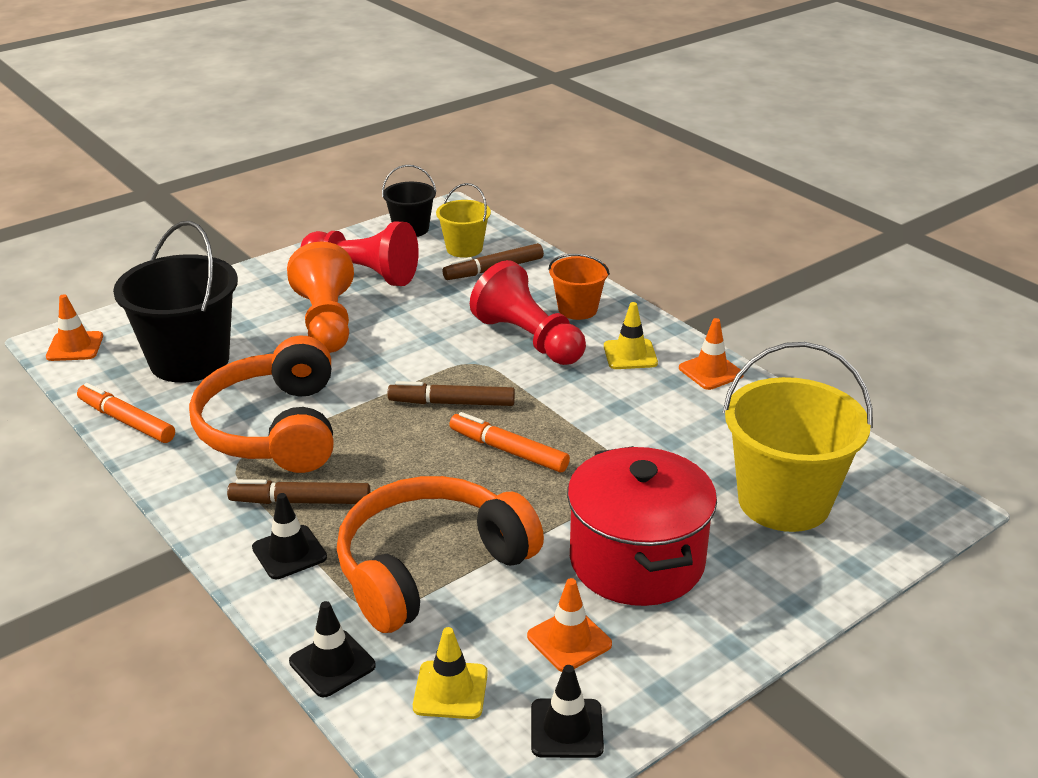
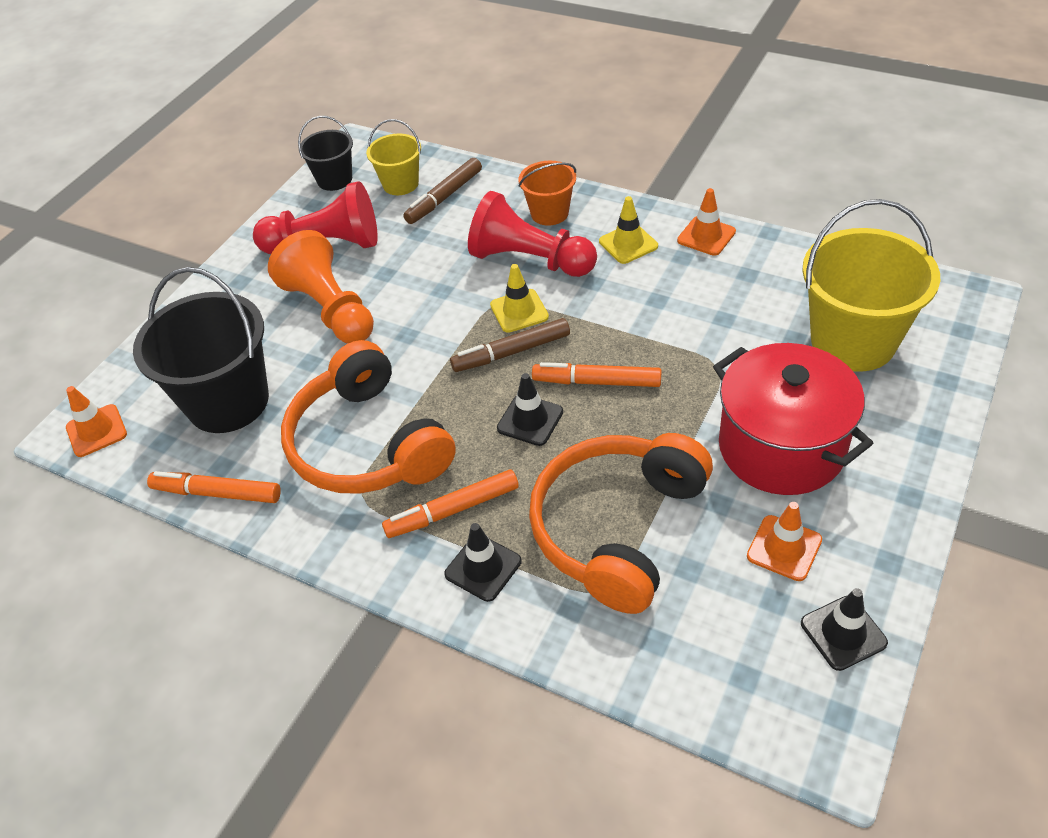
camera: 20 degrees left, 15 degrees up
(300, 501) = (452, 510): brown marker -> orange marker
(332, 664) = (607, 663): black traffic cone -> black traffic cone (530, 420)
(450, 690) = (725, 641): yellow traffic cone -> yellow traffic cone (519, 311)

